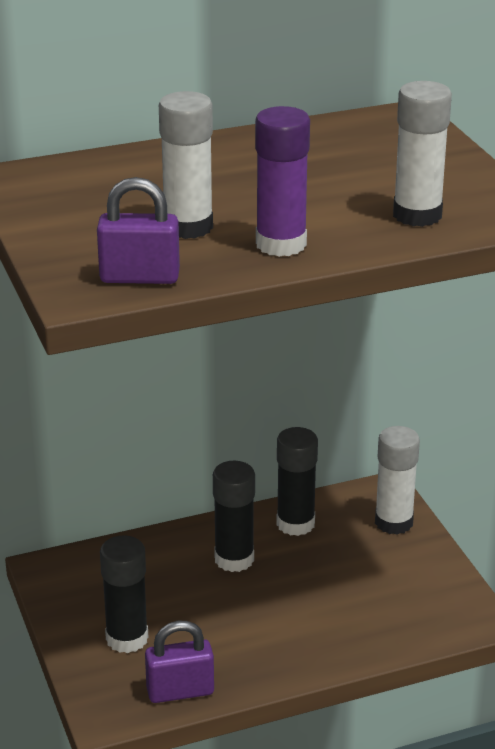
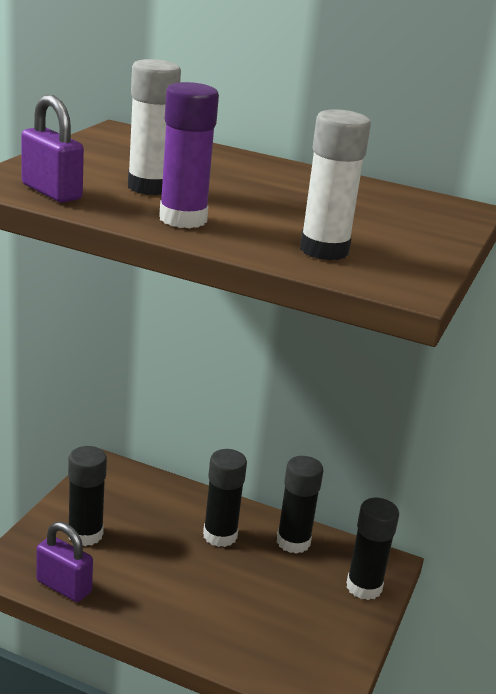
camera: 40 degrees right, 5 degrees down
(393, 522) = (364, 587): white glue stick -> black glue stick

